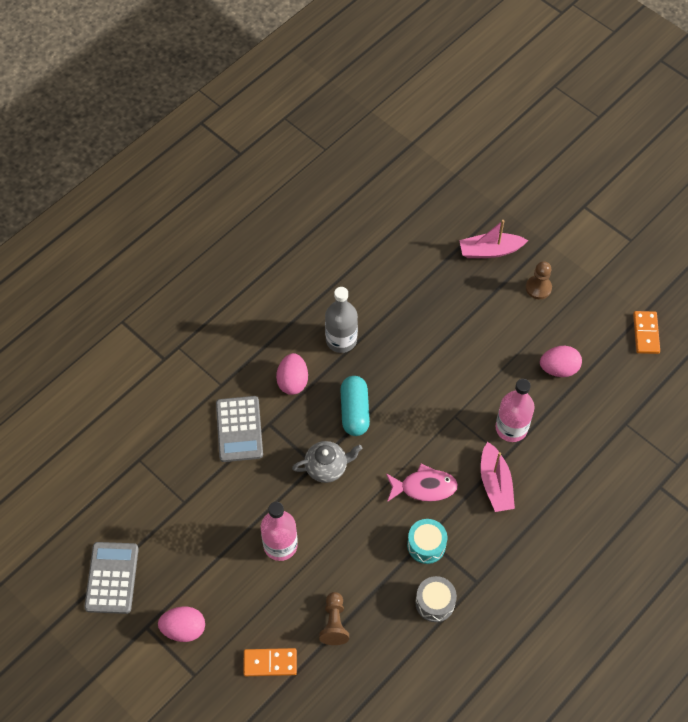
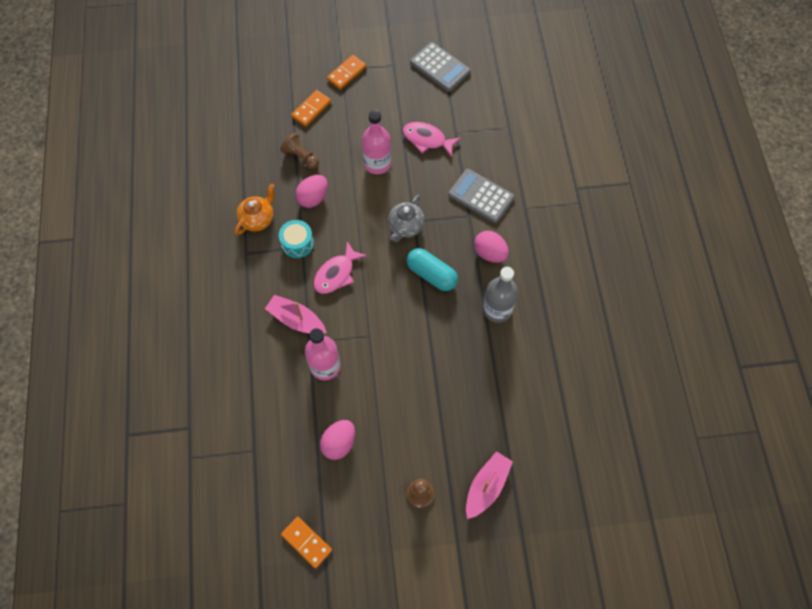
camera: 130 degrees right, 5 degrees up
(184, 629) = (373, 82): pink egg -> pink egg (313, 198)
(194, 666) = (346, 73): none -> orange domino
(214, 521) = (427, 139): none -> pink fish
(435, 603) = (258, 219): grey drum -> orange teapot

